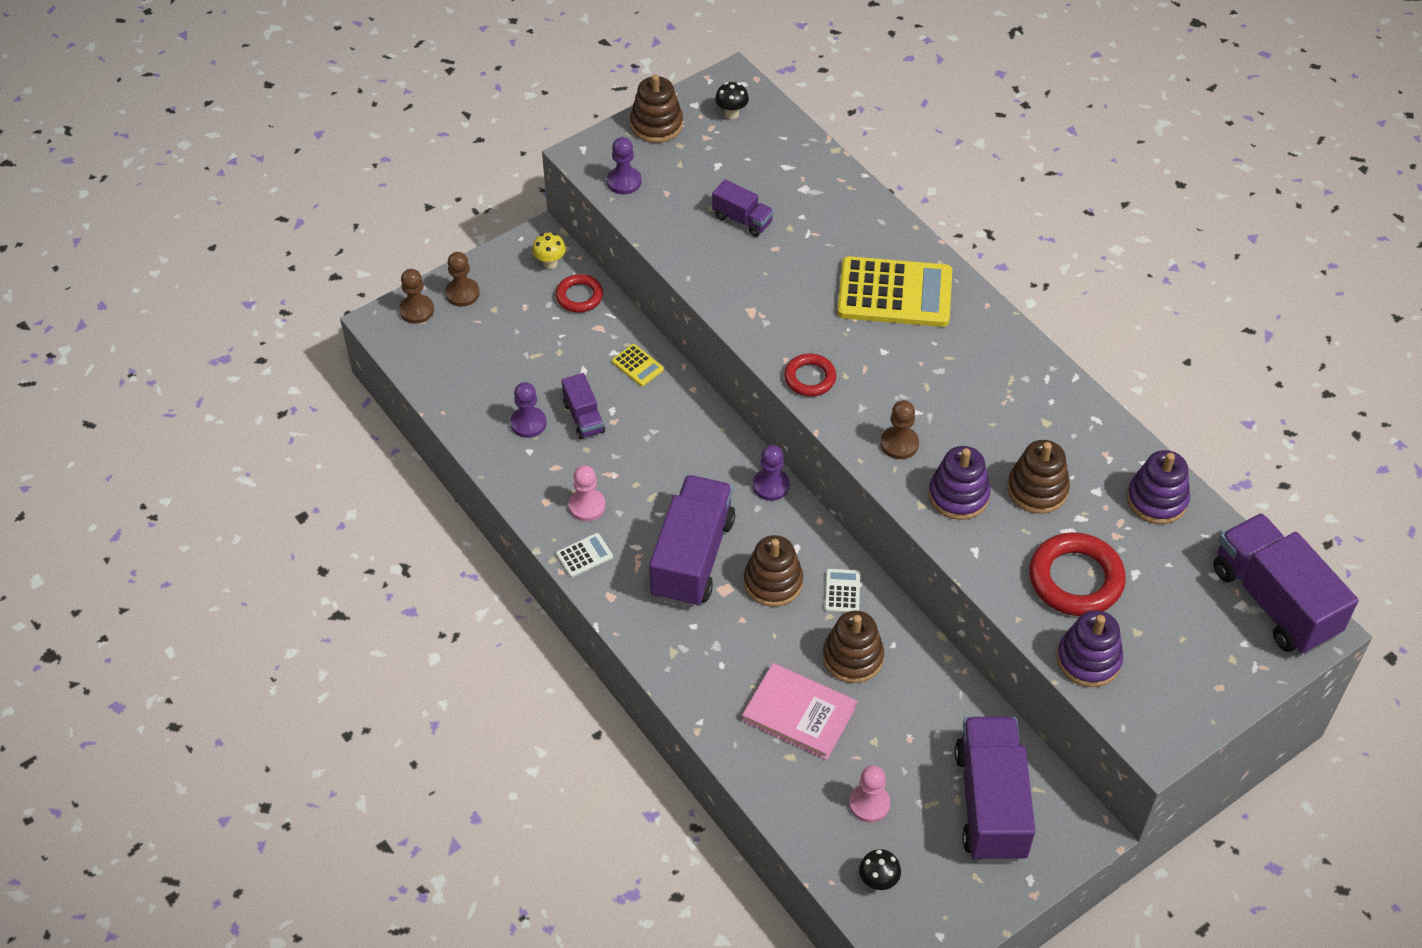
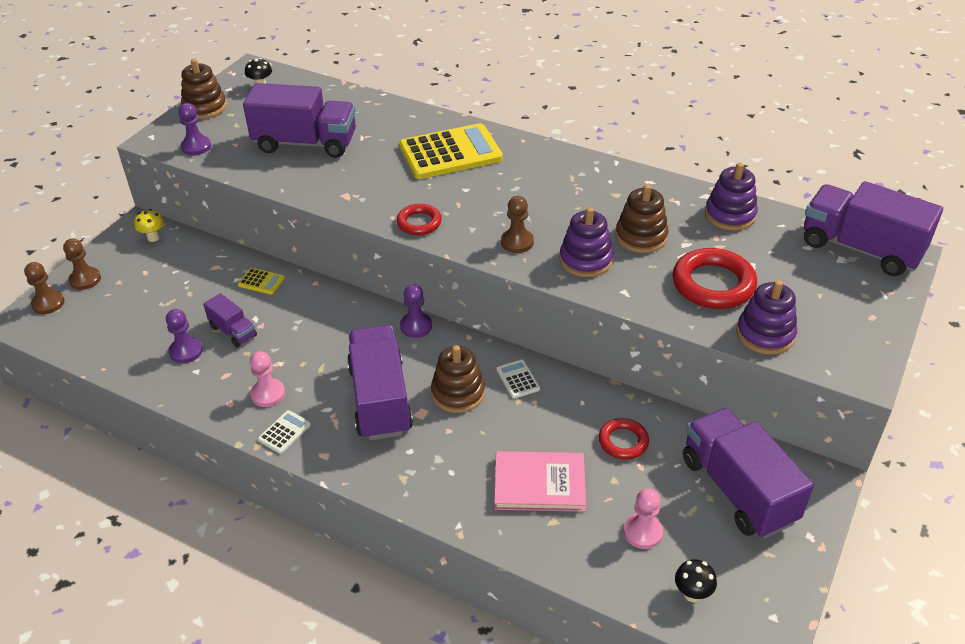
camera: 25 degrees left, 10 degrees down
(579, 296) = (189, 251): red ring -> red ring (623, 442)
(742, 220) = (305, 143): purple truck -> purple truck, size x2.03
(853, 657) = (556, 424): brown stacking toy -> none

